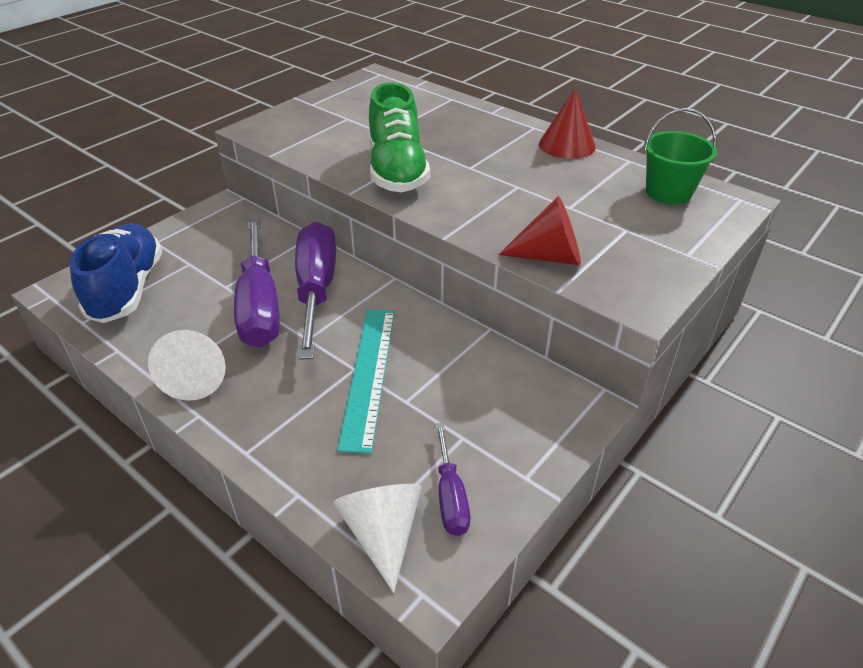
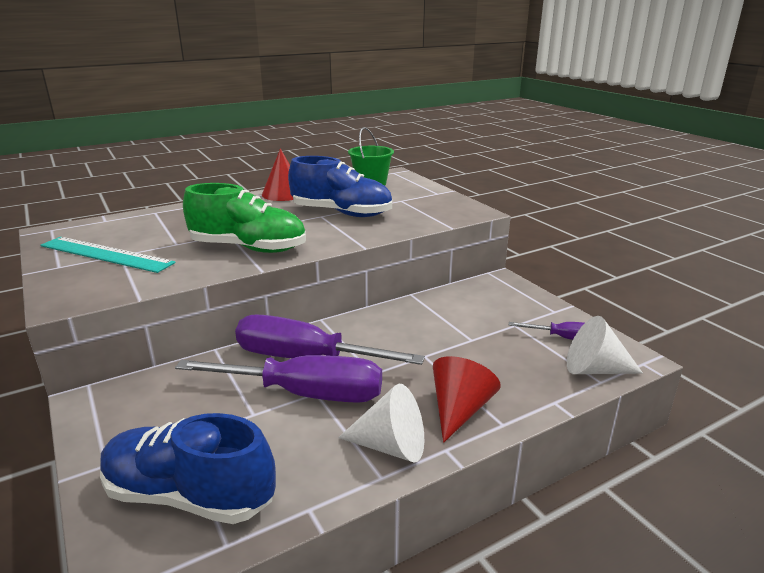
camera: 70 degrees left, 15 degrees down
(368, 375) = (435, 350): turquoise ruler -> turquoise ruler (106, 254)
(536, 197) = (341, 213): none -> blue shoe
(549, 257) = (415, 222): red cone -> red cone (459, 410)

